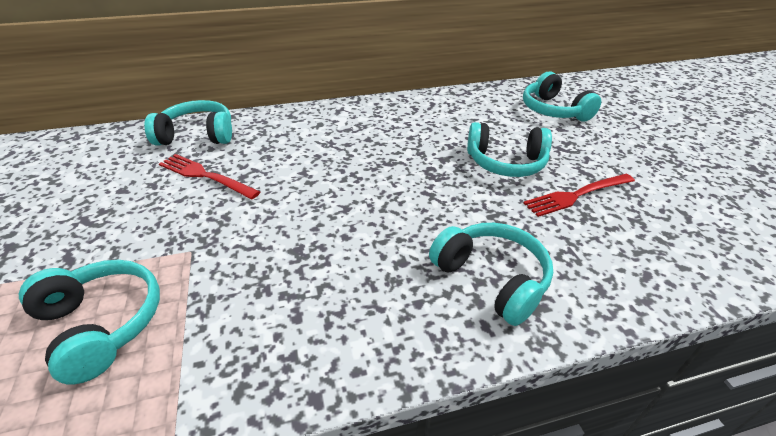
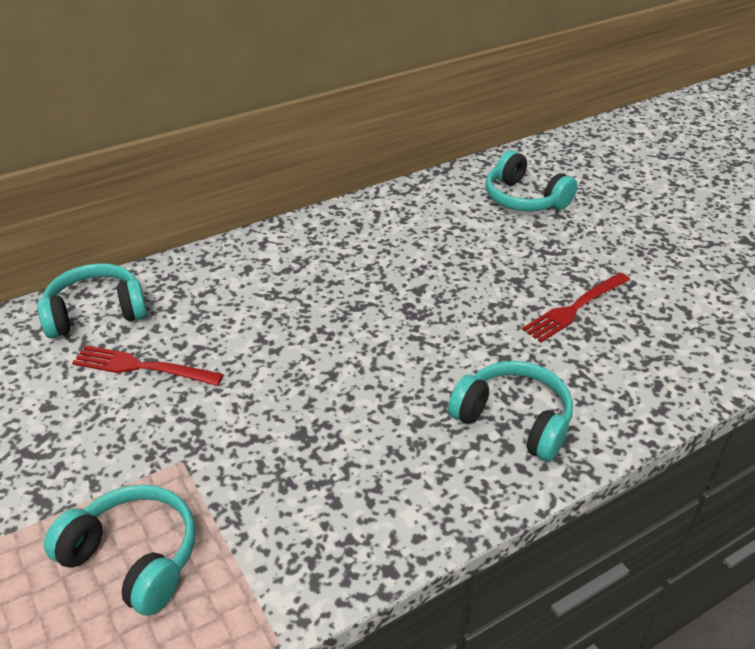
camera: 15 degrees left, 0 degrees up
(505, 163) = (489, 282): turquoise headphones -> none

